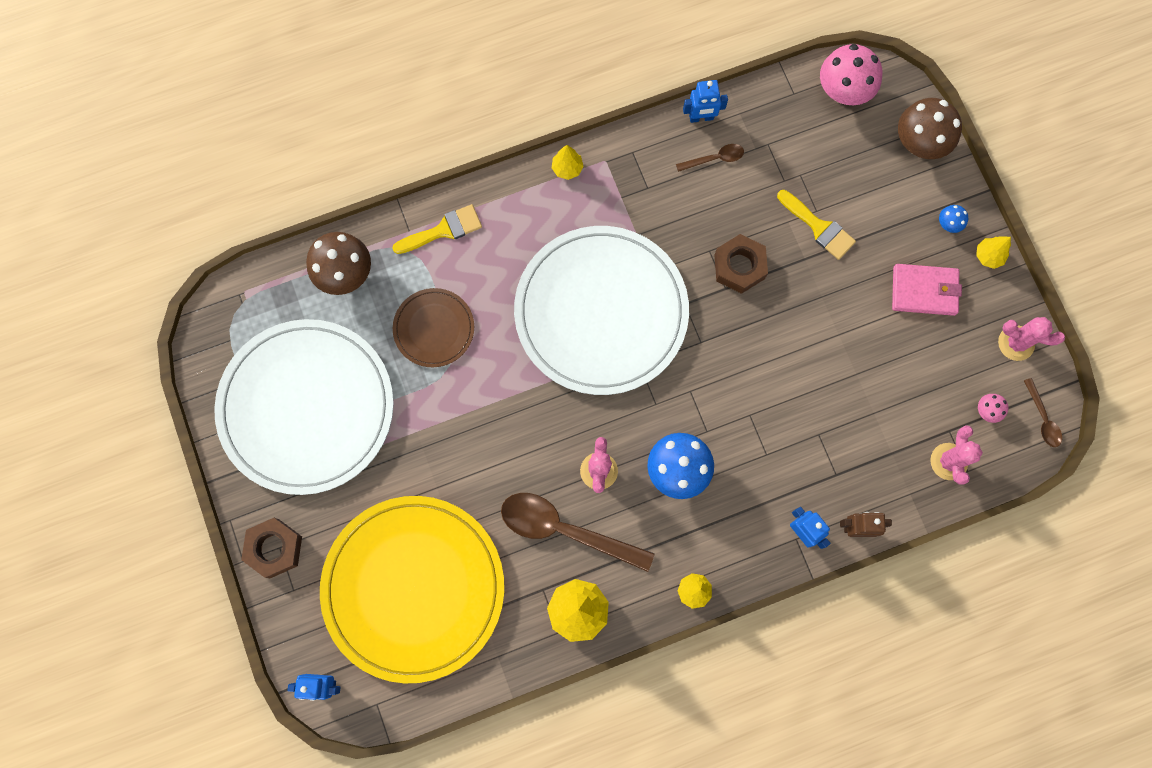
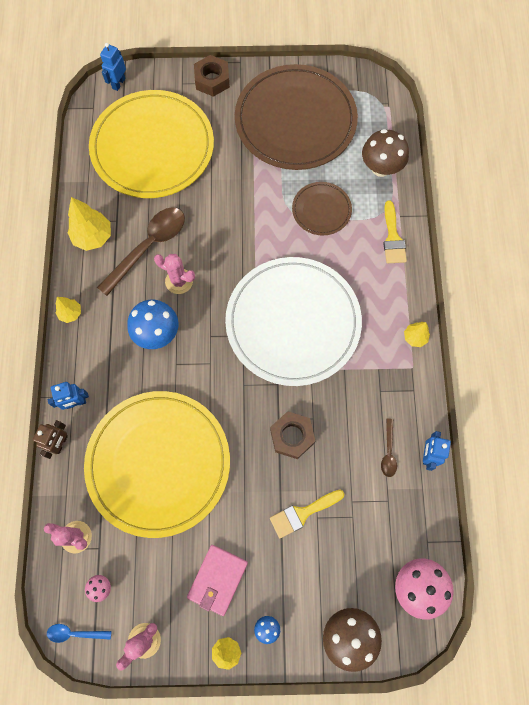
camera: 110 degrees right, 5 degrees down
(307, 408) = (295, 121): white plate -> brown plate
(831, 403) = (158, 463): none -> yellow plate
(1042, 418) = (74, 633): brown spoon -> blue spoon

